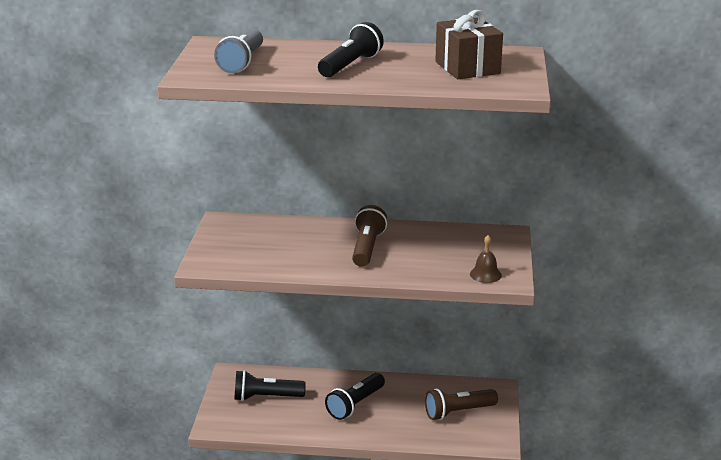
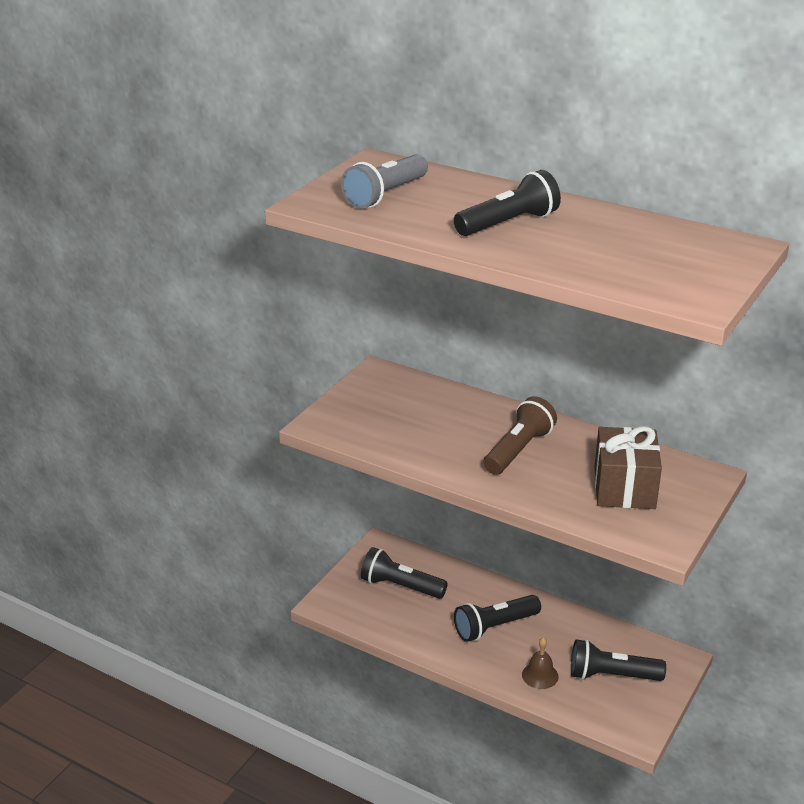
camera: 25 degrees right, 5 degrees up
(458, 412) = (611, 675): brown flashlight -> black flashlight
(467, 68) = (654, 255): brown gift -> brown gift (624, 488)
(485, 274) = (640, 526): brown bell -> brown bell (540, 675)

